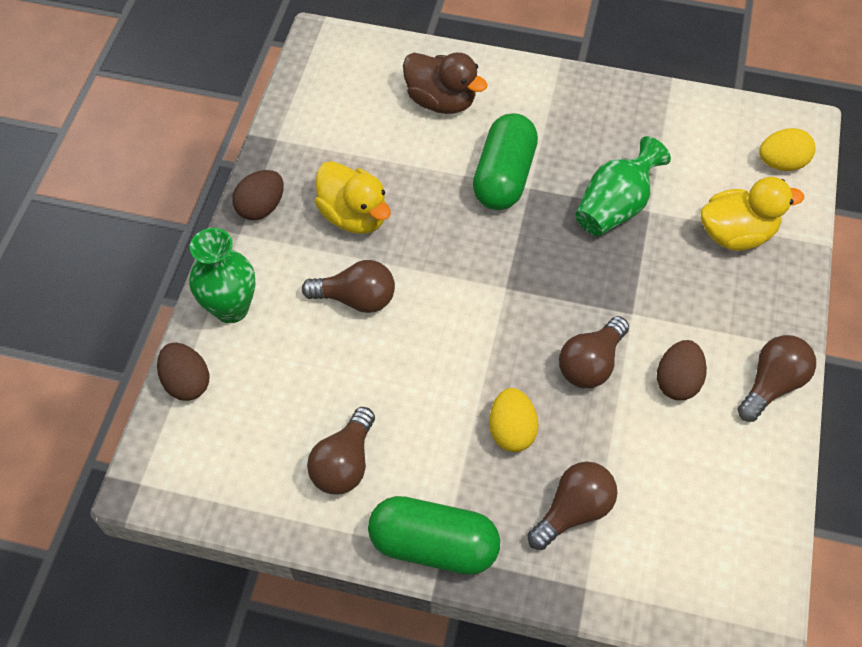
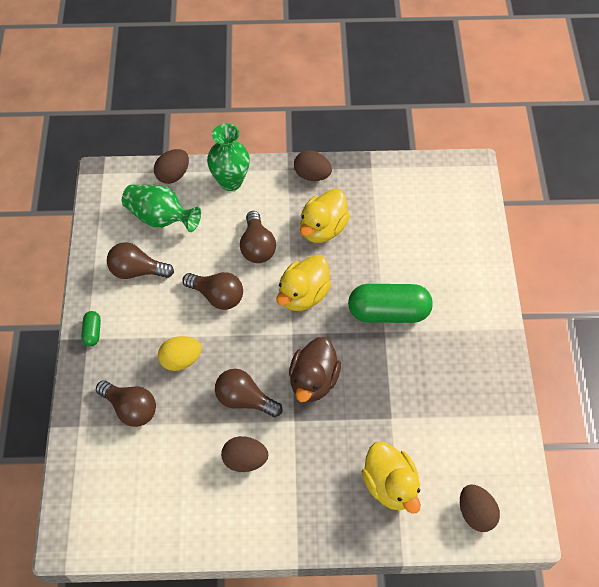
camera: 75 degrees right, 0 degrees up
(433, 544) = (92, 332): green capsule -> green capsule, size x0.45
(441, 101) = (444, 256): brown duck -> brown duck (313, 381)
(451, 261) = (303, 295): none -> yellow duck
(615, 207) = (386, 393): green vase -> green vase (160, 218)
(771, 384) = (259, 528): brown light bulb -> brown light bulb (217, 296)
(781, 163) = (475, 513): yellow egg -> brown egg

